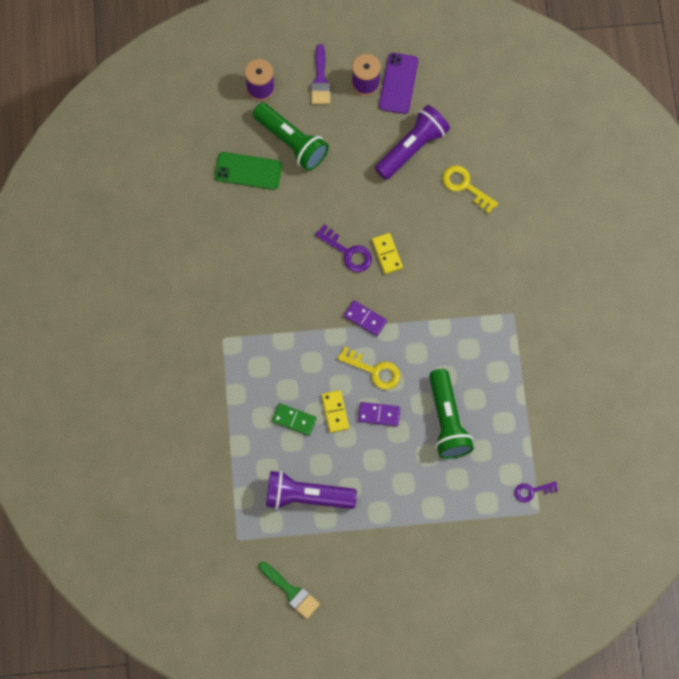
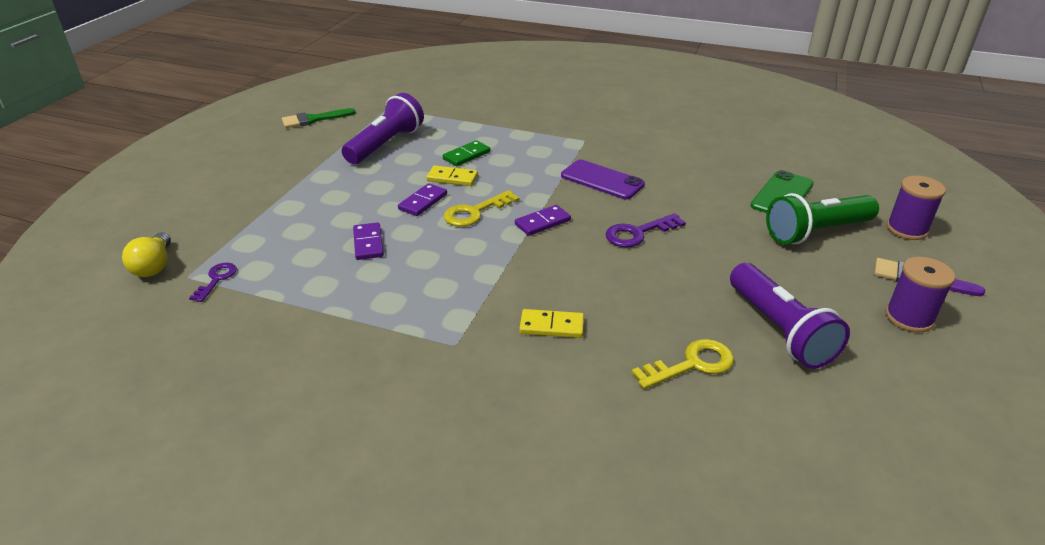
camera: 115 degrees right, 35 degrees down
(387, 254) = (618, 261): yellow domino -> yellow domino (551, 326)
(398, 83) = (906, 351): purple phone -> purple phone (602, 180)
(447, 421) = (368, 243): green flashlight -> purple domino
(541, 543) = (154, 266): none -> yellow light bulb

